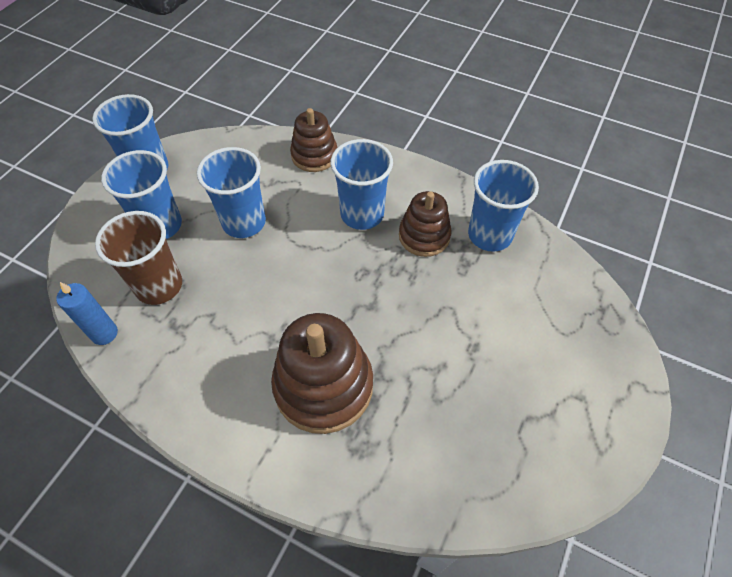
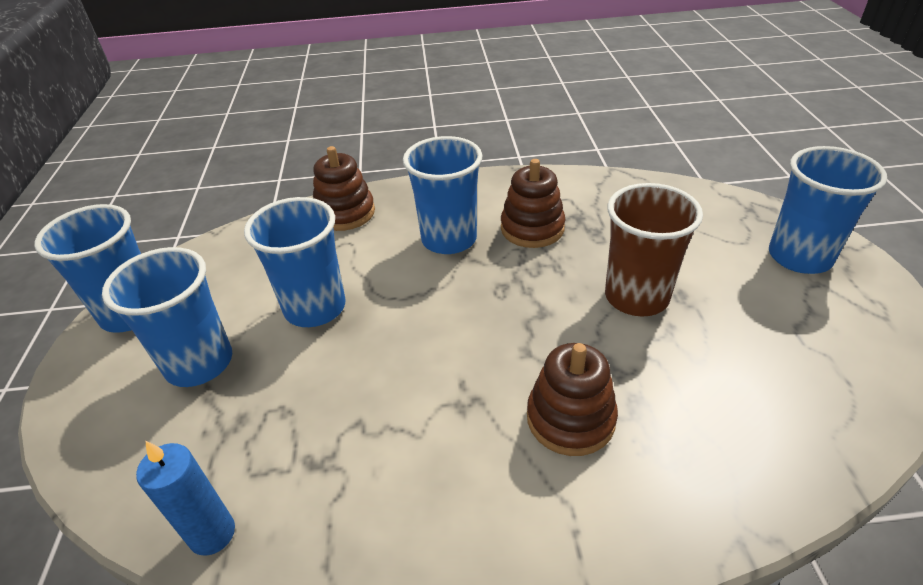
camera: 30 degrees left, 15 degrees down
(159, 286) = (253, 430): brown cup -> brown cup (636, 297)
(323, 386) = (570, 418): brown stacking toy -> brown stacking toy, size x0.61
(490, 235) = (593, 200): blue cup -> blue cup (799, 257)

